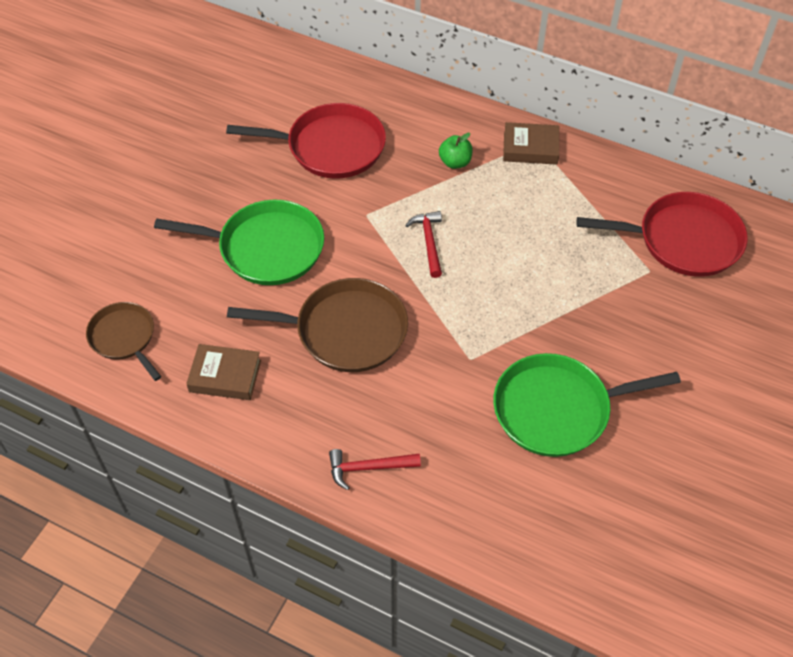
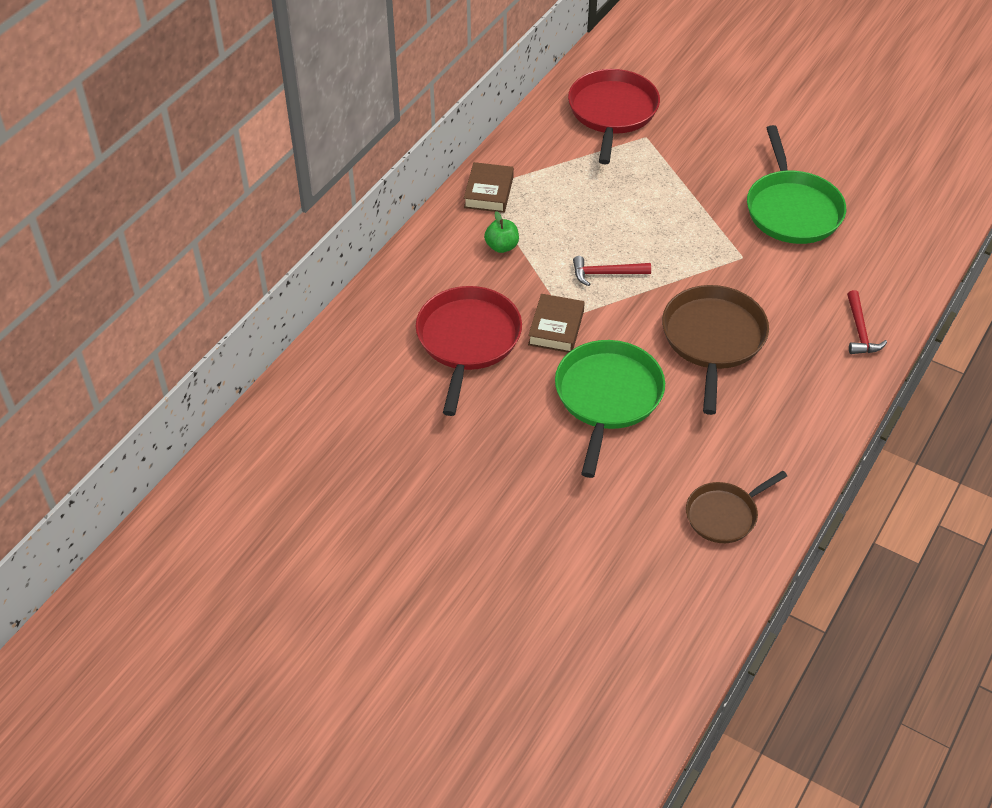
camera: 85 degrees left, 5 degrees down
(225, 376) = (768, 430): brown book -> brown book (556, 328)

